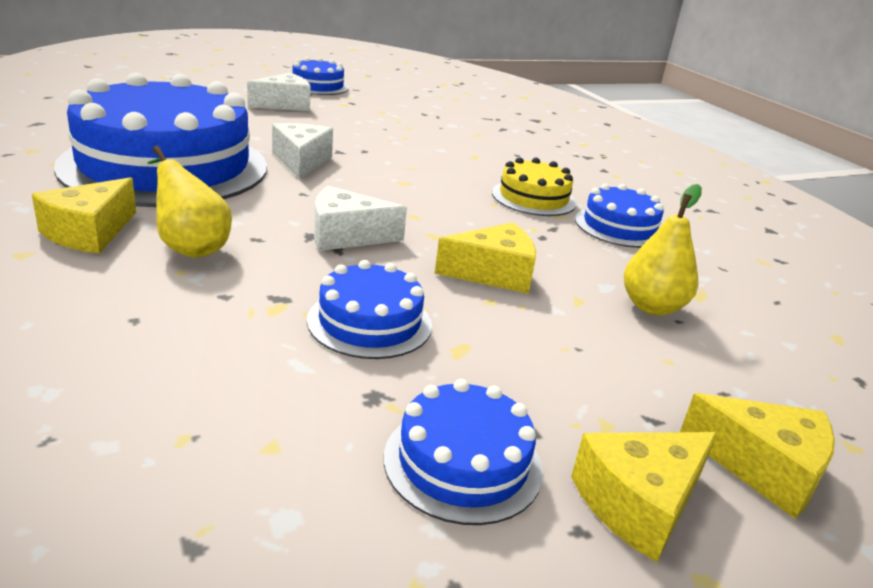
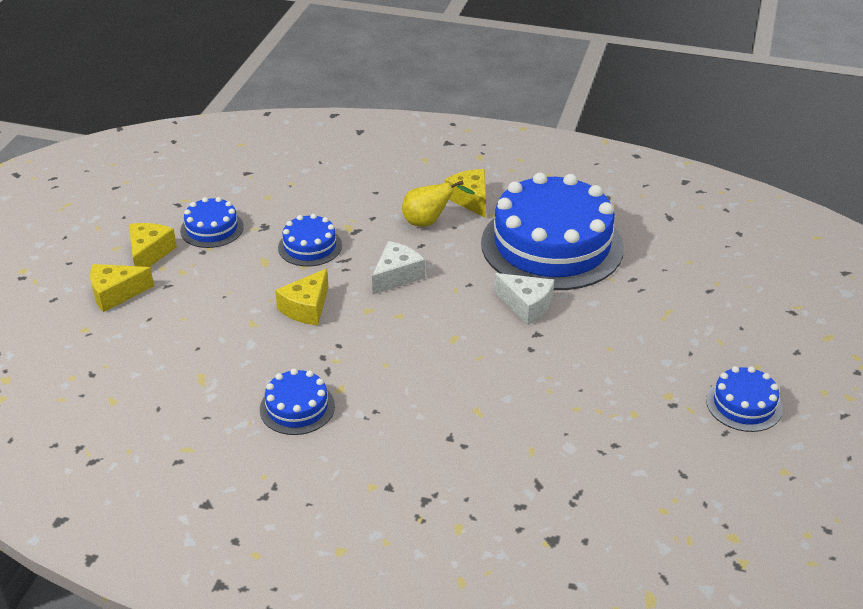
camera: 135 degrees right, 10 degrees up
(284, 104) = (679, 352): white cheese -> none
(533, 198) = (376, 392): yellow cake -> none
(652, 307) = (217, 346): yellow pear -> none

